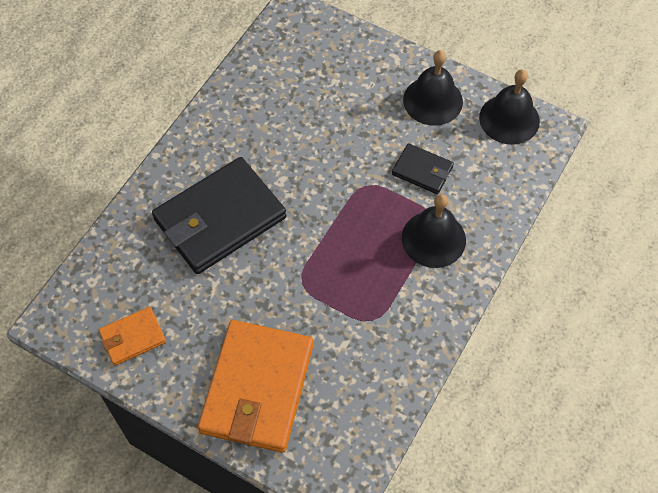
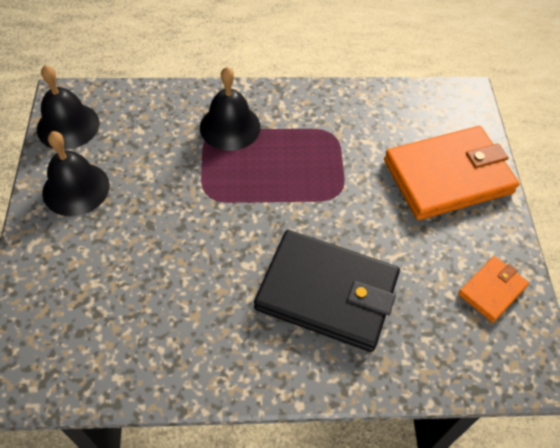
camera: 125 degrees left, 5 degrees down
(132, 337) = (492, 290): orange wallet -> orange wallet turned 75 degrees counterclockwise
(422, 171) = (165, 162): black wallet -> none

